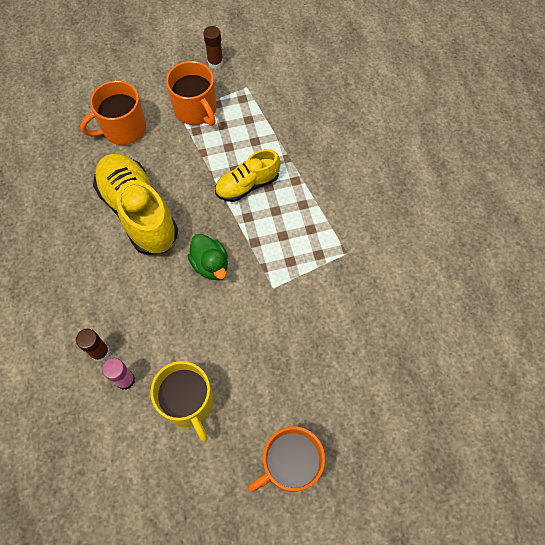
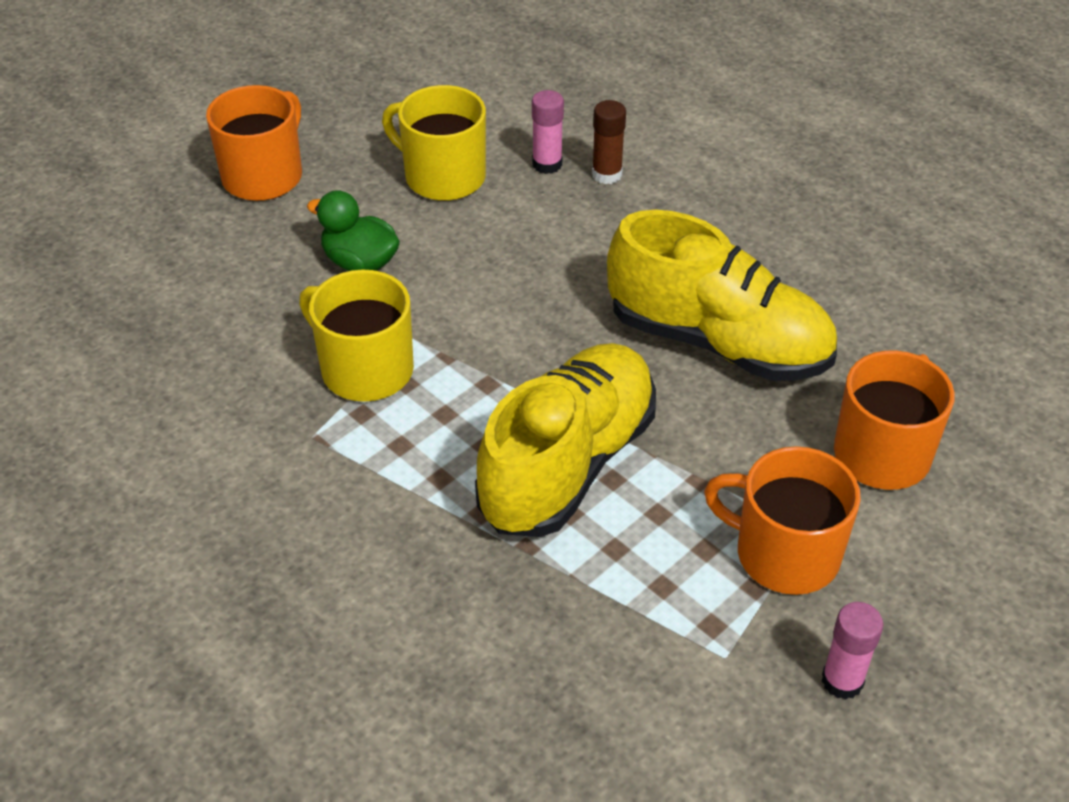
camera: 150 degrees right, 20 degrees down
(210, 264) = (536, 325): green duck -> green duck (360, 262)
(215, 62) = (842, 681): brown glue stick -> pink glue stick
(247, 185) = (568, 464): yellow shoe -> yellow shoe, size x1.72
(305, 280) = (364, 369): none -> yellow mug

